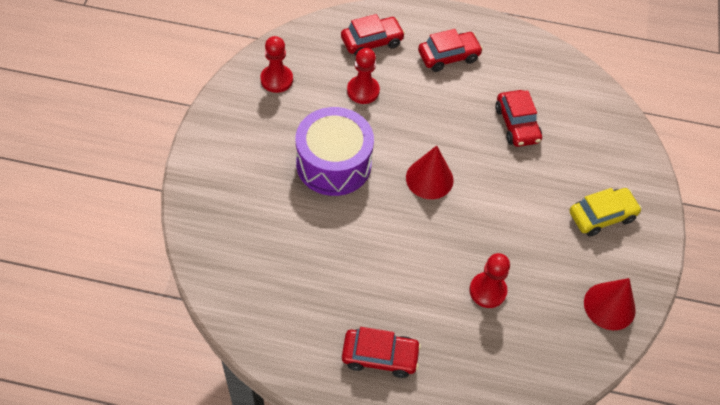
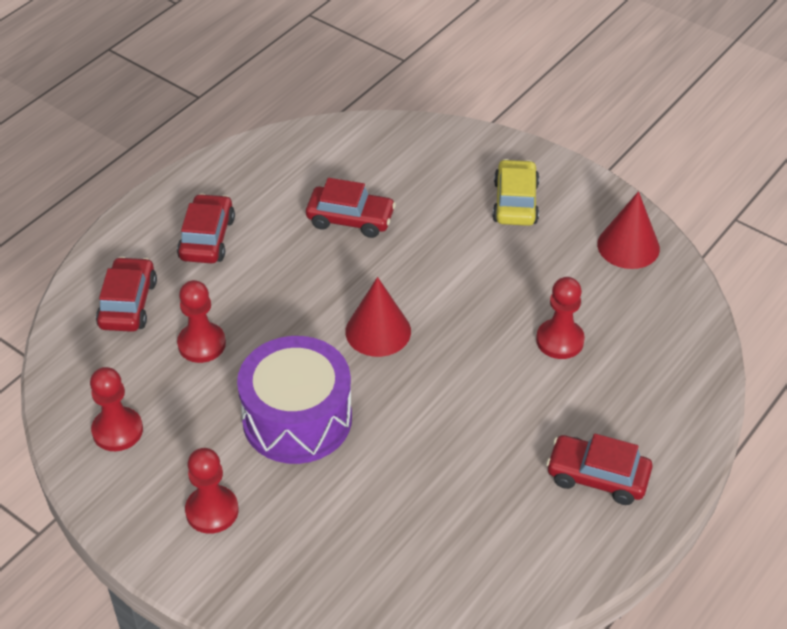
camera: 60 degrees left, 10 degrees down
(244, 149) = (212, 511): none -> red pawn
(380, 356) = (597, 477): red car -> red car turned 105 degrees counterclockwise

